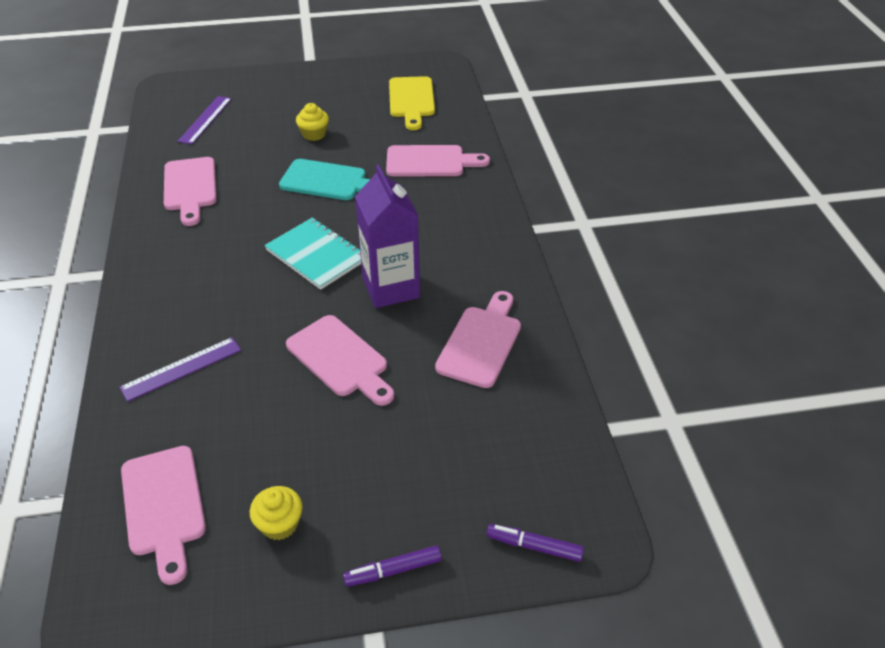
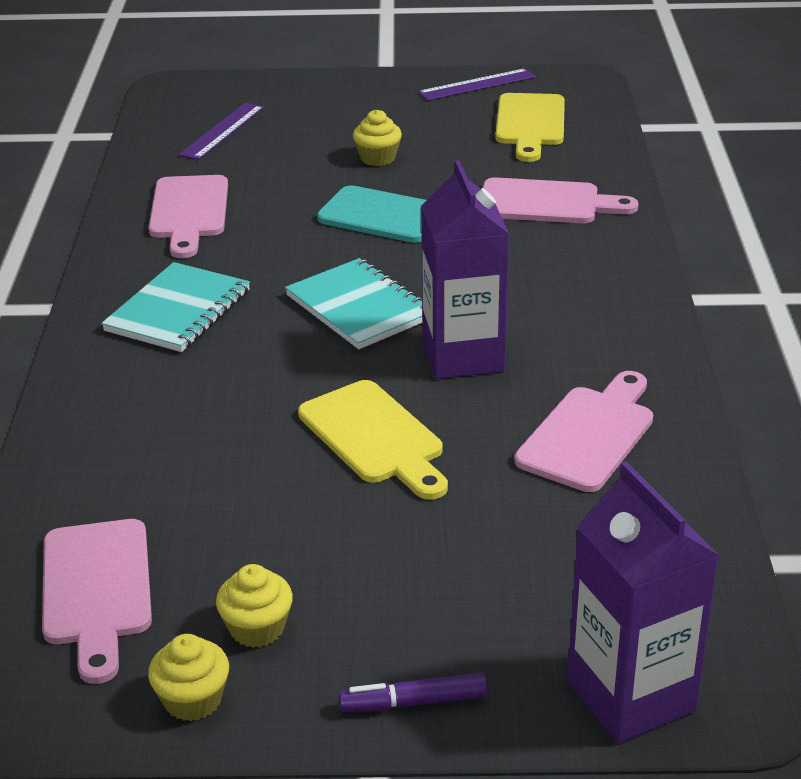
camera: 10 degrees right, 10 degrees down
(181, 369) = (145, 429): purple ruler -> purple ruler (477, 85)
(193, 269) = (178, 311): none -> turquoise notebook
(242, 589) = (193, 700): none -> yellow cupcake
(340, 359) = (375, 437): pink cutting board -> yellow cutting board
(534, 546) = (631, 696): purple marker -> purple carton

